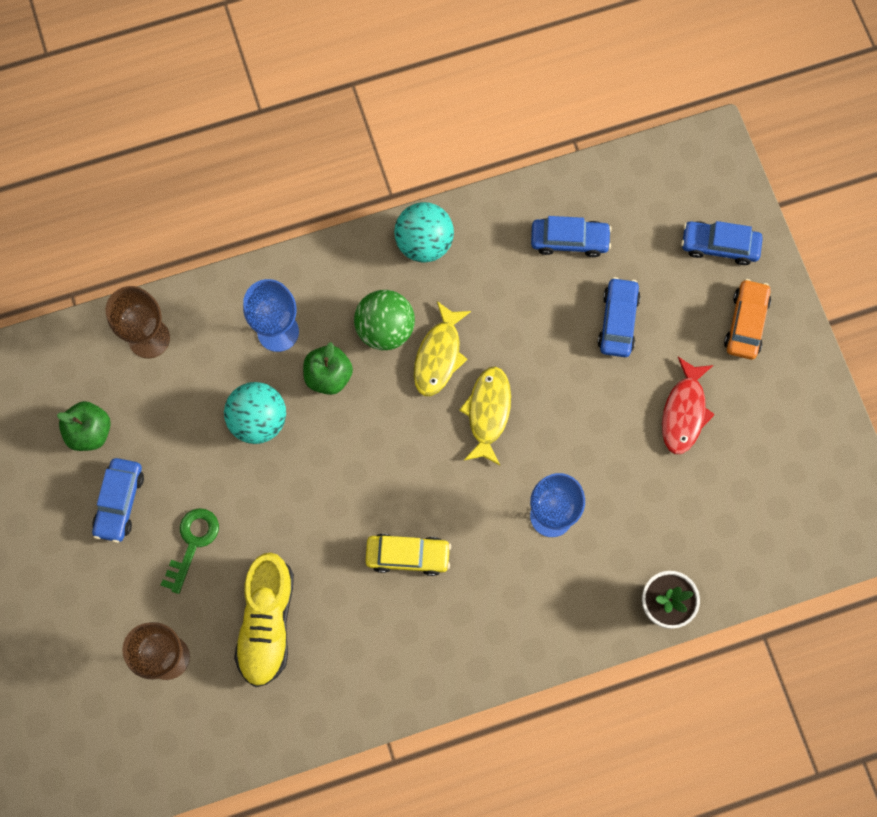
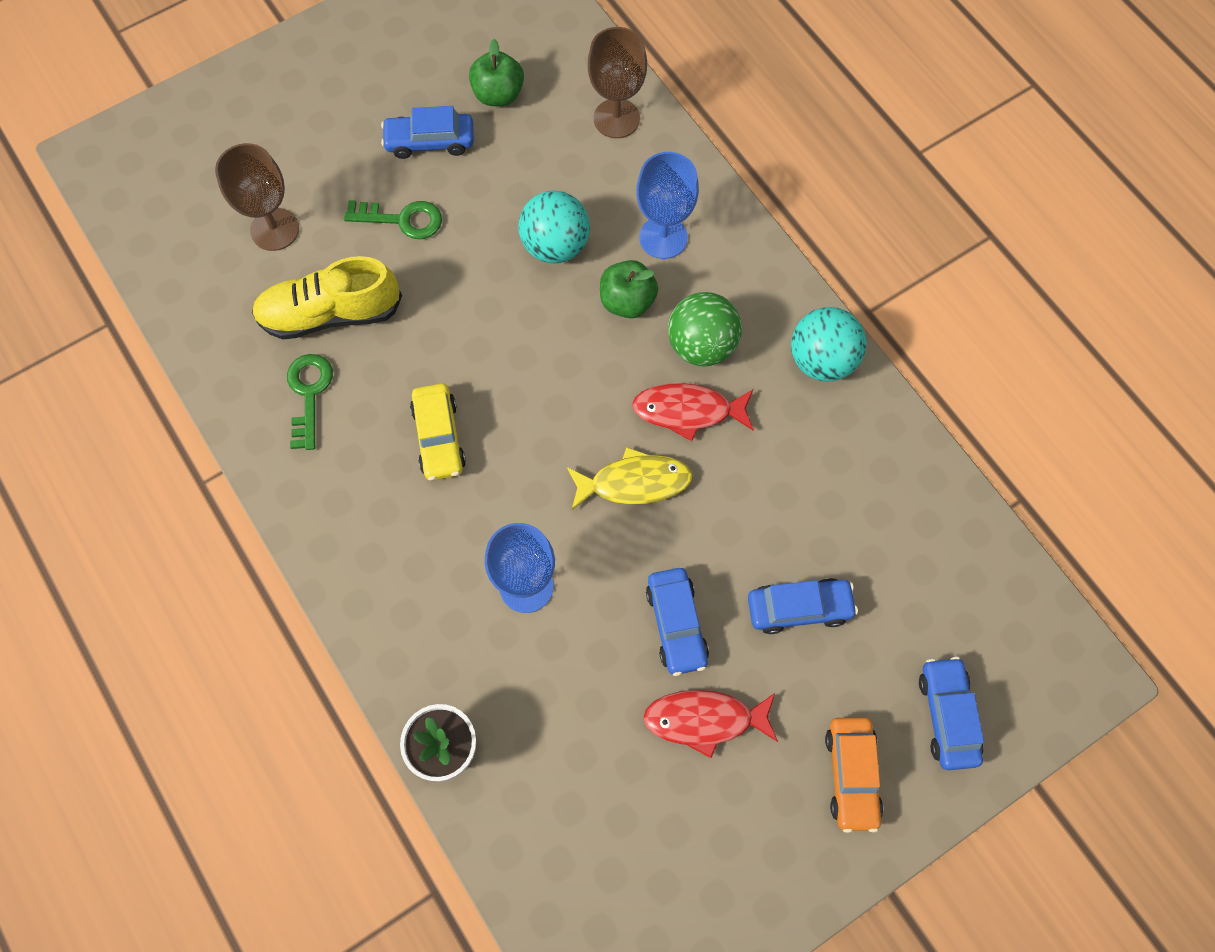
camera: 75 degrees right, 5 degrees down
(338, 655) = (309, 393): none -> green key
(439, 355) = (688, 411): yellow fish -> red fish
(569, 240) = (885, 524): blue car -> blue car (676, 624)
(746, 323) = (851, 775): orange car -> orange car turned 90 degrees clockwise

